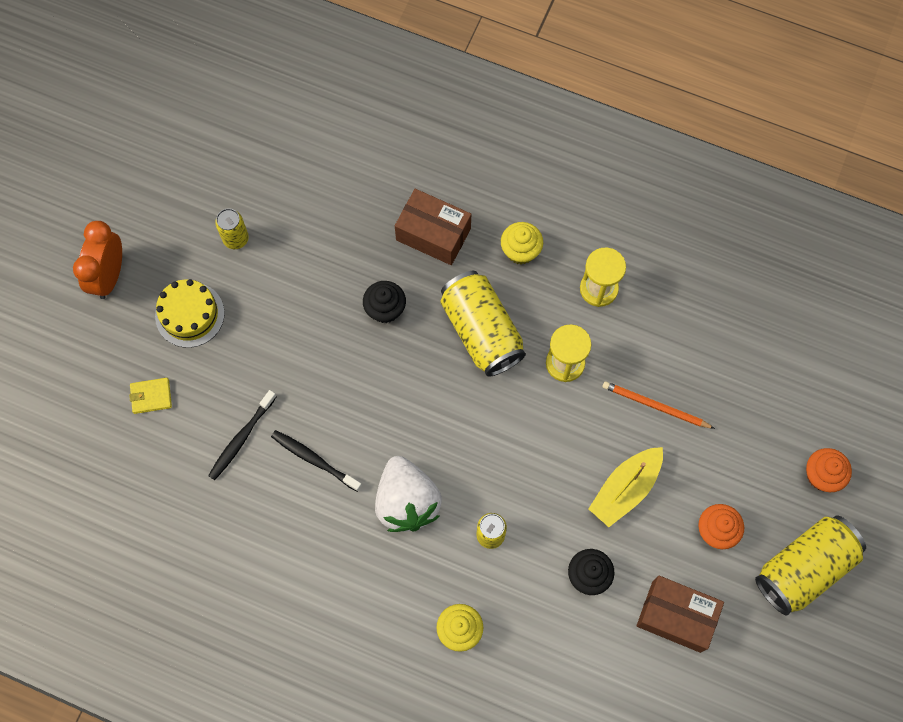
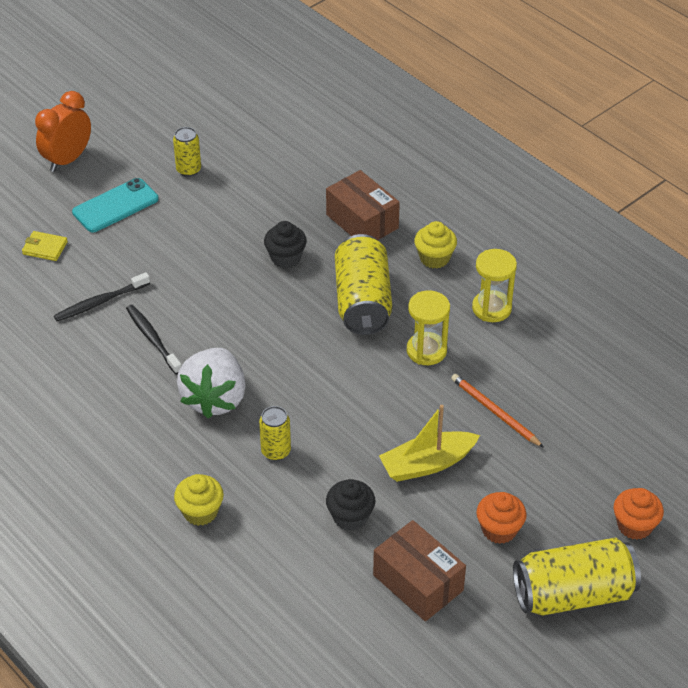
camera: 25 degrees right, 25 degrees down
(189, 314) = (115, 206): yellow cake -> turquoise phone

